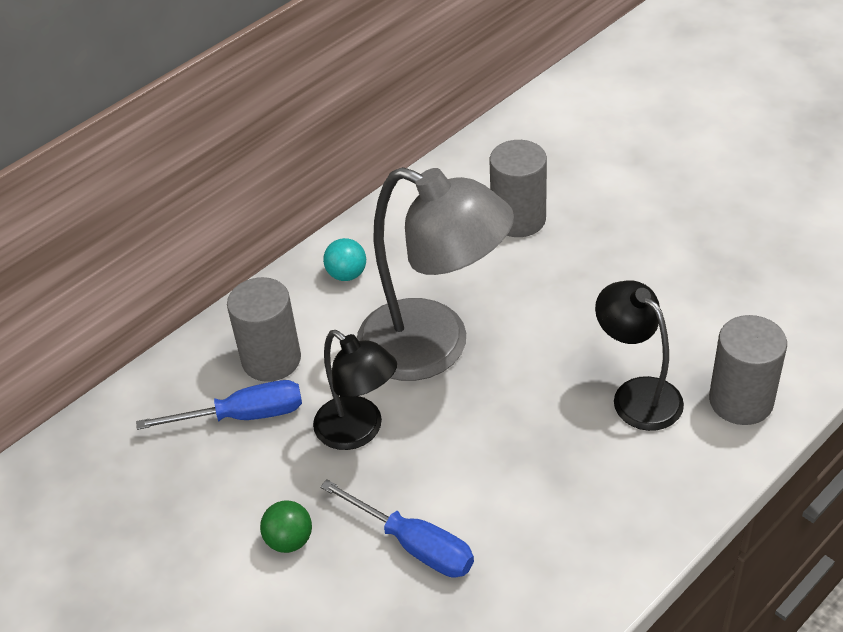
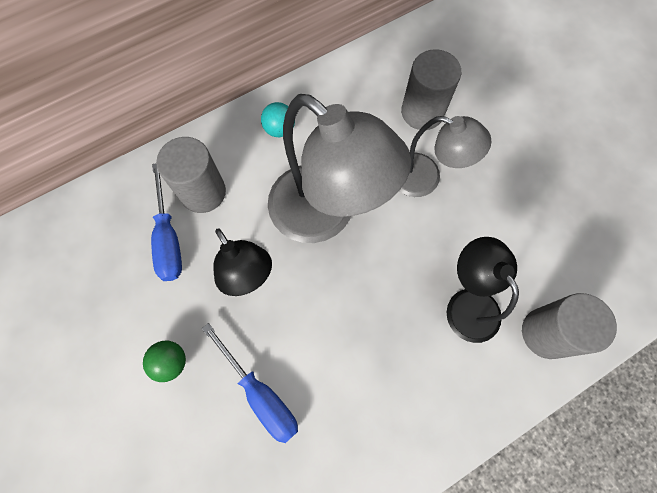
camera: 10 degrees right, 25 degrees up
(243, 416) = (168, 238): blue screwdriver -> blue screwdriver turned 75 degrees clockwise
(545, 283) = (425, 178): none -> grey lamp

